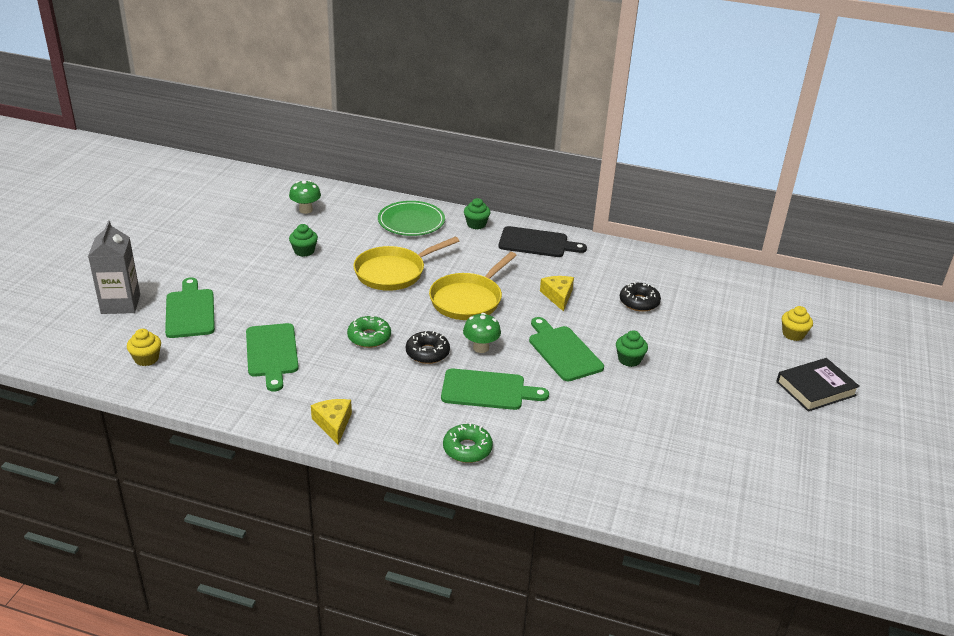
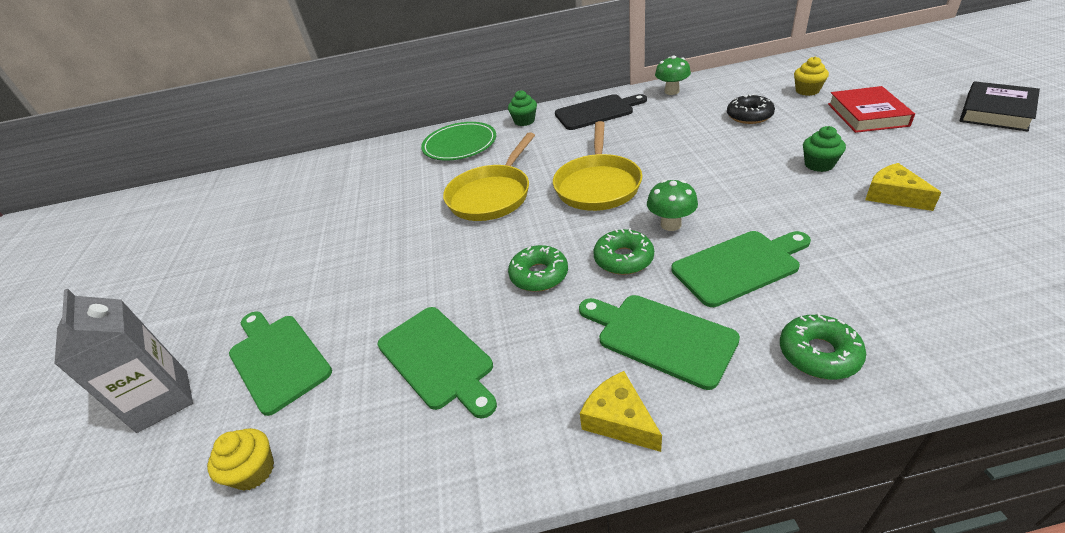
camera: 20 degrees left, 5 degrees up
(304, 251) = (372, 219): green cupcake -> none
(306, 210) = (338, 180): green mushroom -> green mushroom (671, 91)
(427, 353) = (623, 259): black donut -> green donut
(558, 296) = (675, 143): yellow cheese -> yellow cheese (893, 196)
(563, 351) = (752, 187): green cutting board -> green cutting board (660, 337)
(722, 344) = (867, 114): none -> red book
(793, 334) = (902, 83): yellow cupcake -> yellow cupcake (807, 91)

